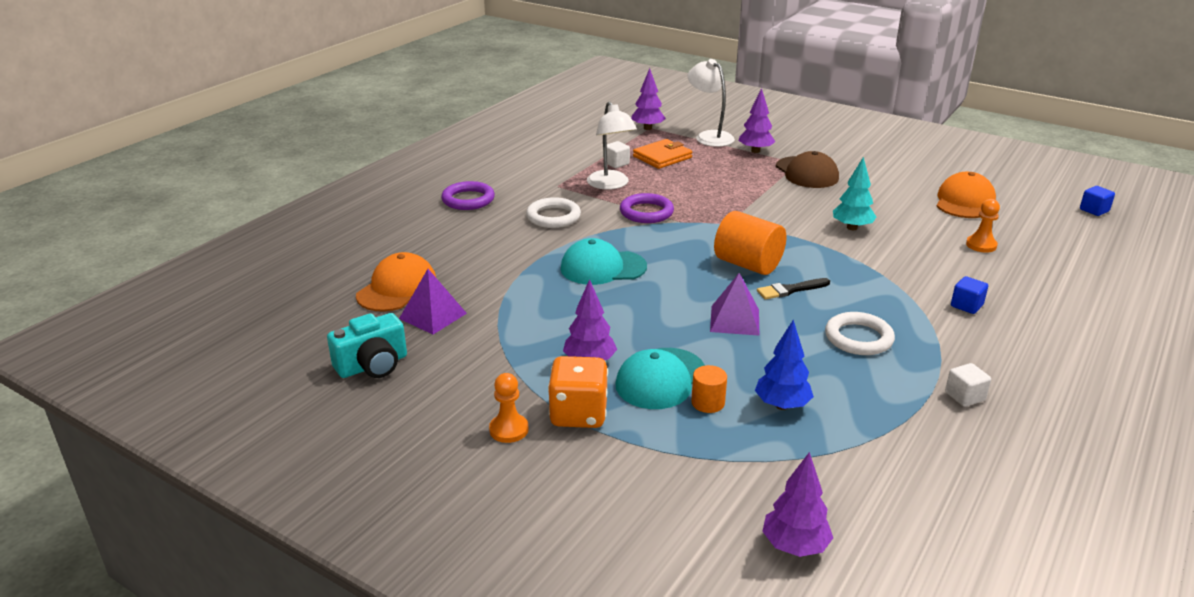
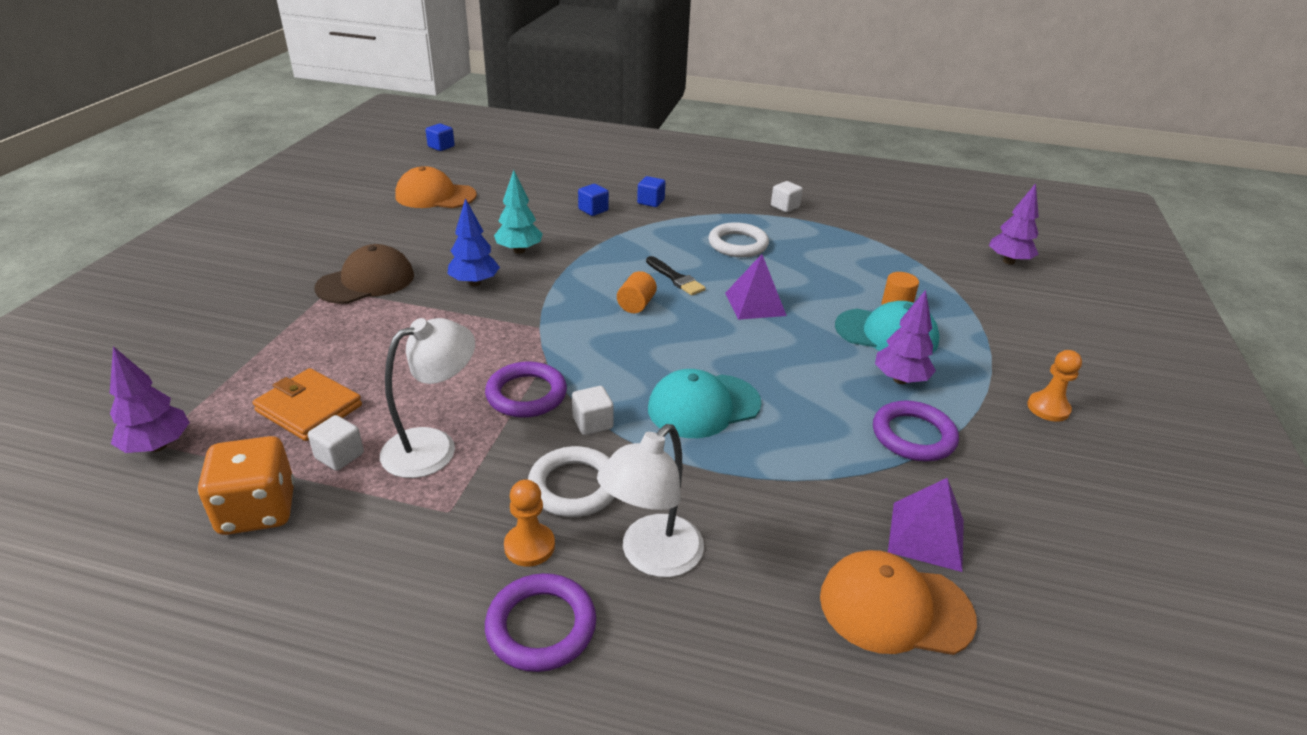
camera: 110 degrees left, 5 degrees up
(373, 365) = (1072, 555): turquoise camera -> none
(521, 343) = (913, 436): none -> purple ring
(578, 414) = (982, 371): orange dice -> orange dice (258, 510)
(603, 268) = (703, 406): turquoise cap -> turquoise cap turned 90 degrees clockwise
(606, 229) = (592, 423): none -> white cube
(709, 136) = (216, 371): white lamp -> white lamp (651, 557)
(748, 264) = (636, 305): orange cylinder -> orange cylinder, size x0.53
(755, 151) = (285, 324): purple tree -> none
(782, 405) = (865, 273): blue tree -> blue tree (475, 283)
(940, 270) = (593, 210): none -> blue cube
(981, 245) = (533, 192): orange pawn -> orange pawn (529, 546)

